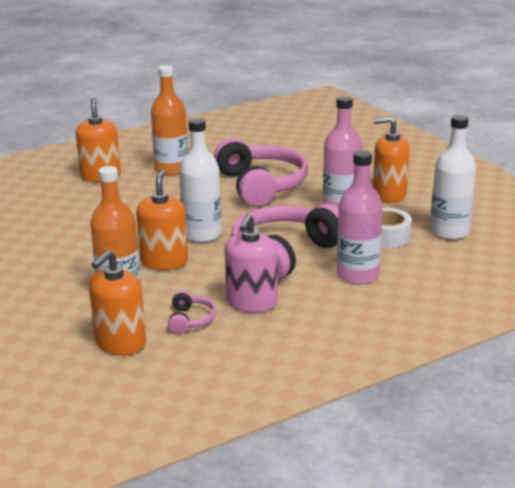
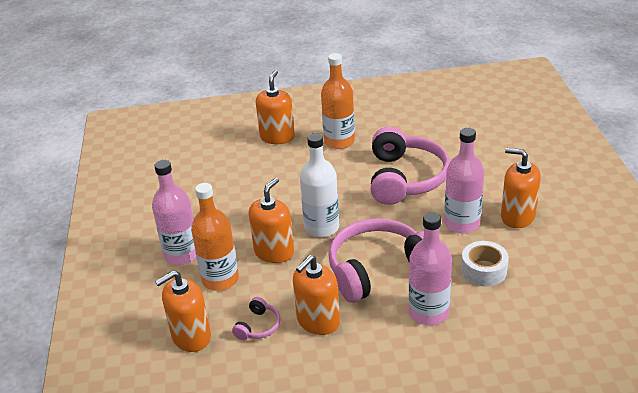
camera: 25 degrees right, 10 degrees up
(59, 282) = (182, 254): none -> pink bottle
(251, 303) = (318, 321): pink soap dispenser -> orange soap dispenser
(449, 232) = (547, 280): white bottle -> none

